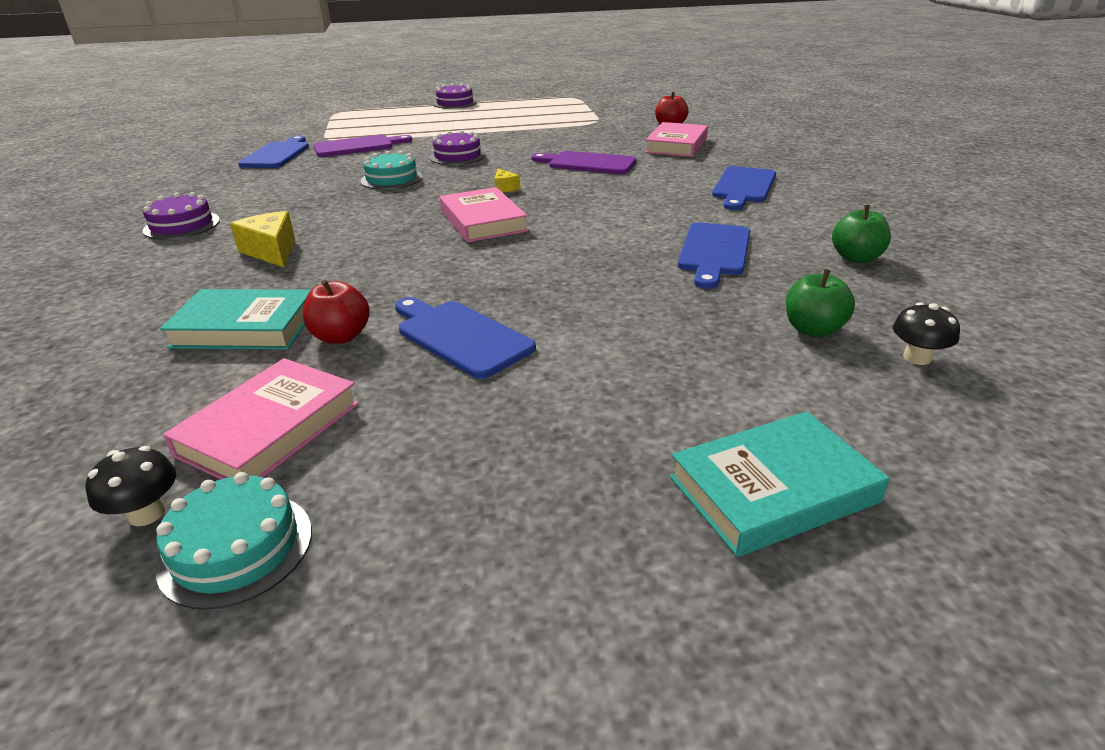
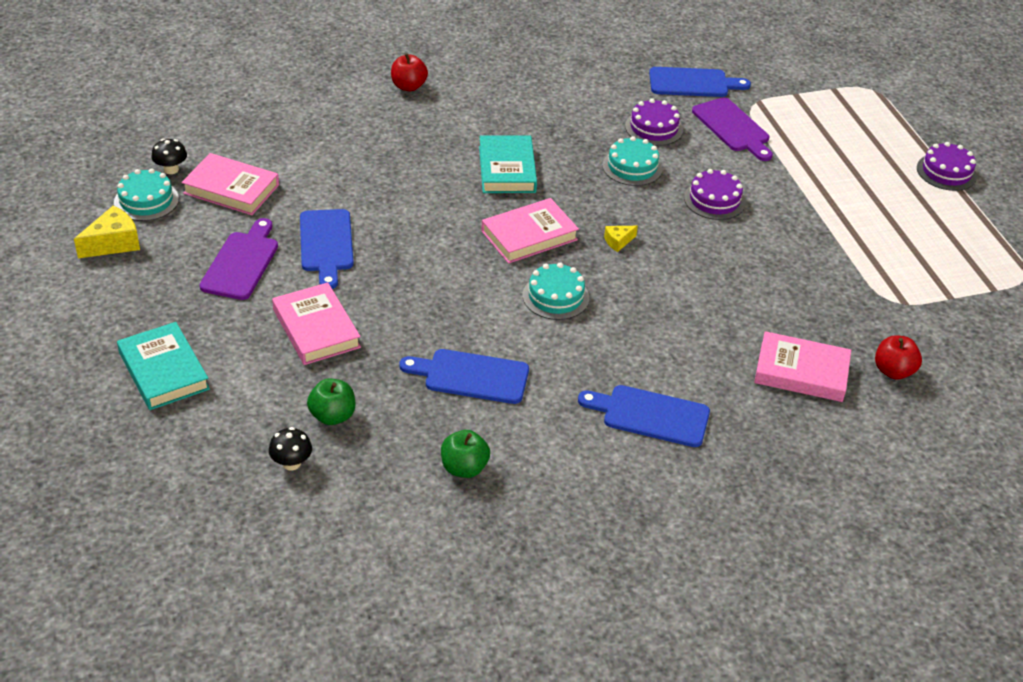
camera: 80 degrees right, 10 degrees up
(182, 225) = (503, 80): purple cake -> purple cake (654, 128)
(245, 327) = (339, 153): turquoise book -> turquoise book (507, 169)
(272, 251) = (456, 136): yellow cheese -> yellow cheese (113, 243)
(341, 336) = (327, 194): red apple -> red apple (408, 86)
(460, 336) = (326, 244): blue cutting board -> blue cutting board turned 135 degrees clockwise
(584, 213) = (555, 296): none -> turquoise cake
(588, 163) = (709, 297): purple cutting board -> purple cutting board (241, 263)
(644, 342) = (316, 328): none -> pink book

